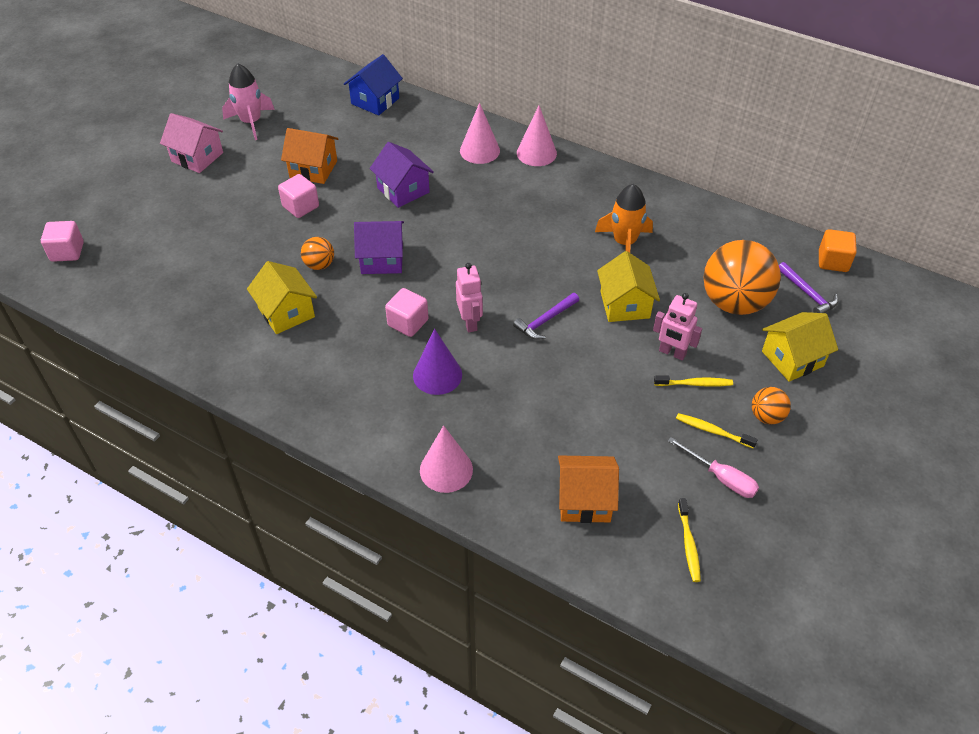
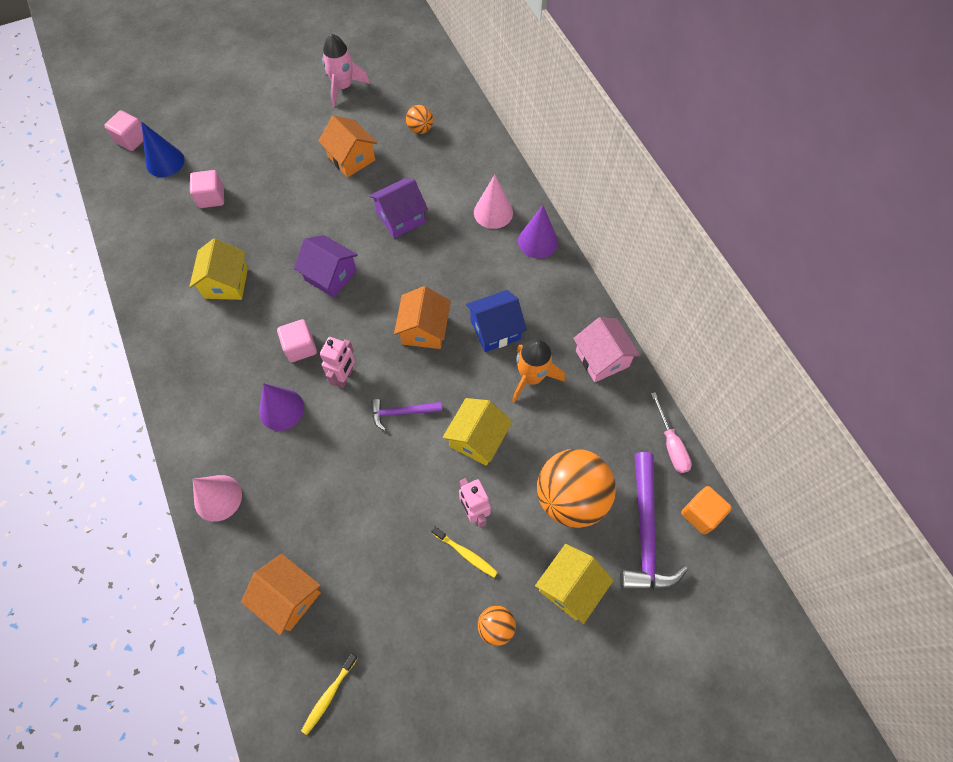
camera: 35 degrees right, 15 degrees up
(123, 252) = (165, 162): none -> blue cone
(197, 157) = (280, 100): pink house -> pink house (602, 358)
(300, 206) = (313, 190): pink cube -> pink cube (211, 197)
(319, 265) = (283, 253): orange ball -> orange ball (420, 129)
(375, 101) = (452, 115): blue house -> blue house (495, 330)
(403, 190) = (400, 218): purple house -> purple house turned 60 degrees clockwise
(505, 256) = (424, 330): none -> orange house
(536, 153) = (538, 241): pink cone -> purple cone
(713, 431) = (439, 608): yellow toothbrush -> none
(721, 478) = (407, 656): pink screwdriver -> pink screwdriver (670, 444)
(792, 358) = (570, 587): yellow house -> yellow house turned 60 degrees counterclockwise
(808, 294) = (645, 532): purple hammer -> purple hammer, size x1.81

